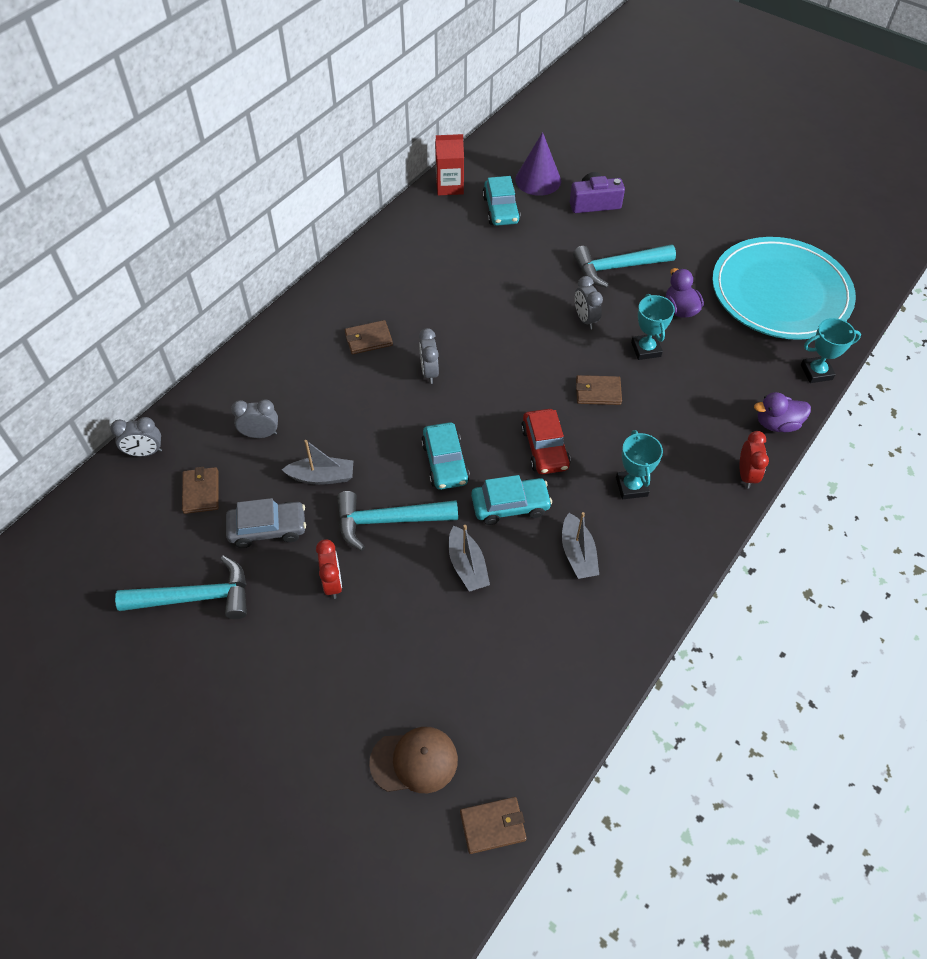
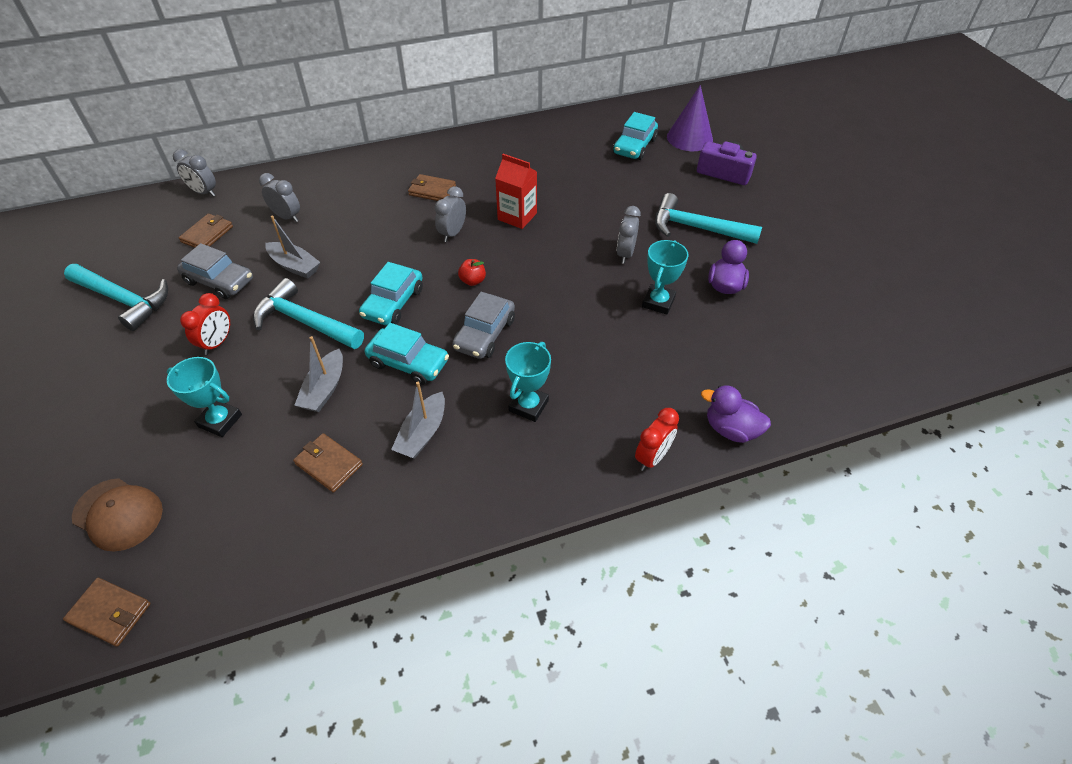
camera: 35 degrees right, 5 degrees down
(449, 186) = (608, 115): red carton -> red carton (517, 216)
(490, 407) = (473, 281): none -> red apple
(545, 448) = (485, 334): red car -> grey car
(598, 392) = (578, 314): brown wallet -> brown wallet (329, 464)
(780, 292) = (848, 317): turquoise plate -> none
(816, 372) = (822, 405): turquoise trophy -> turquoise trophy (220, 421)

